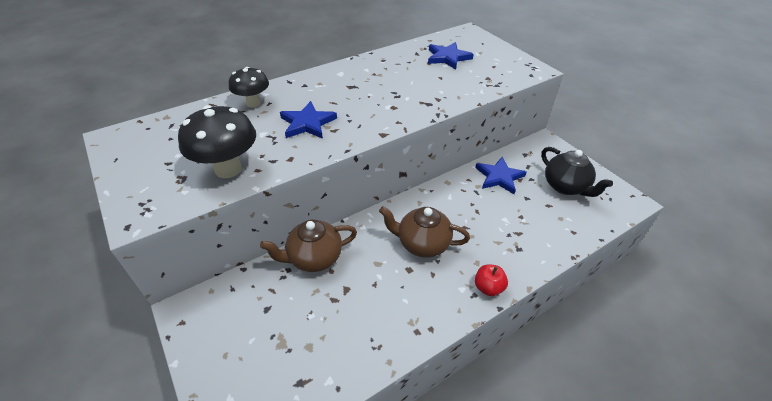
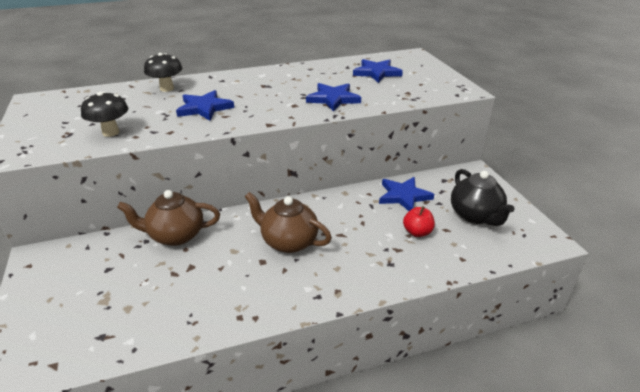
camera: 15 degrees right, 10 degrees down
(228, 169) = (111, 132): black mushroom -> black mushroom, size x0.65
(425, 95) = (333, 99): none -> blue star
(488, 287) = (337, 292): red apple -> red apple (417, 232)

